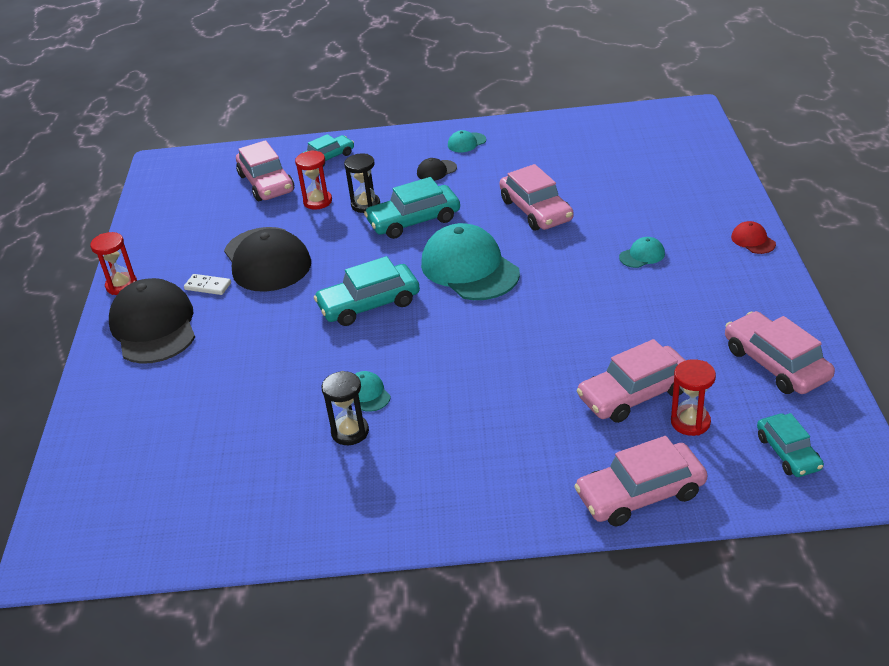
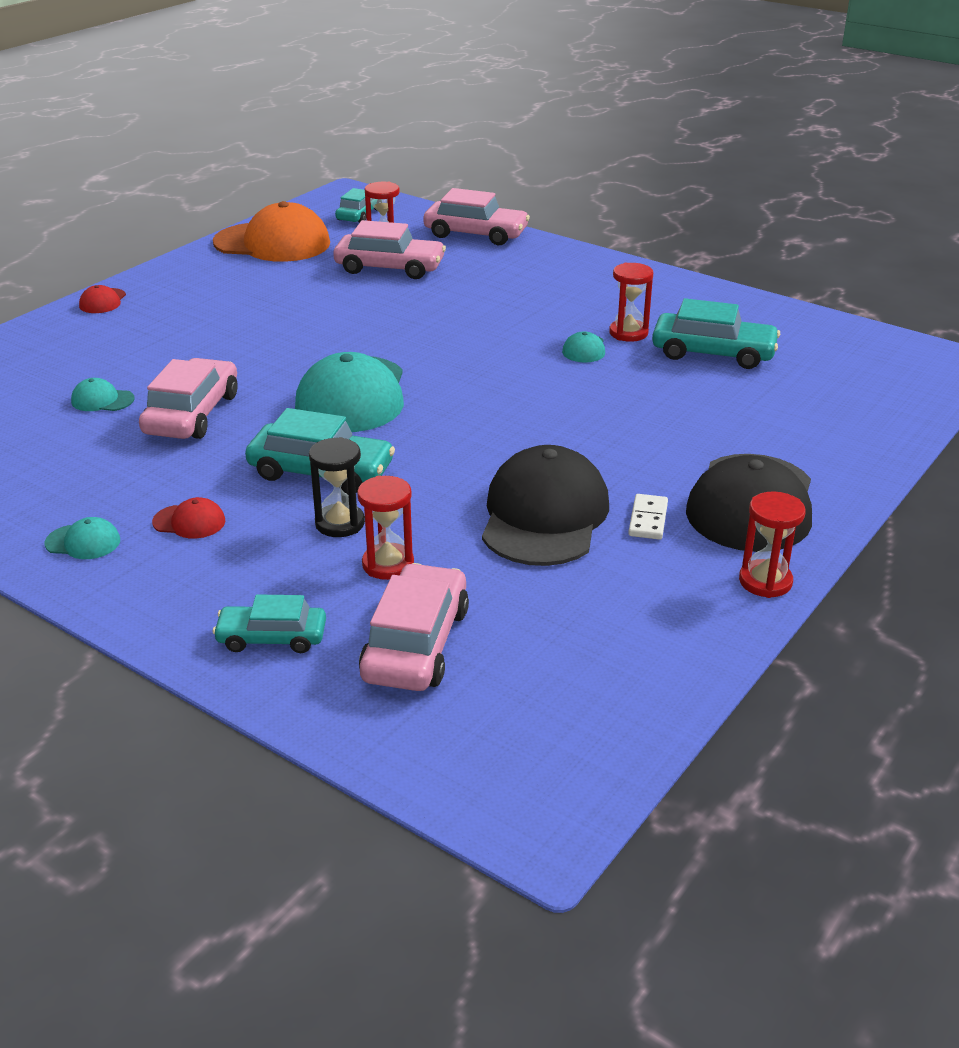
camera: 145 degrees left, 5 degrees down
(208, 286) = (648, 519): white domino -> white domino turned 45 degrees clockwise
(350, 432) = (628, 333): black hourglass -> red hourglass
(369, 304) = (492, 412): turquoise car -> turquoise car (713, 353)
(436, 171) = (189, 522): black cap -> red cap
(642, 255) = (199, 332): turquoise cap -> turquoise cap (102, 400)
(776, 364) = (272, 243): pink car -> orange cap

